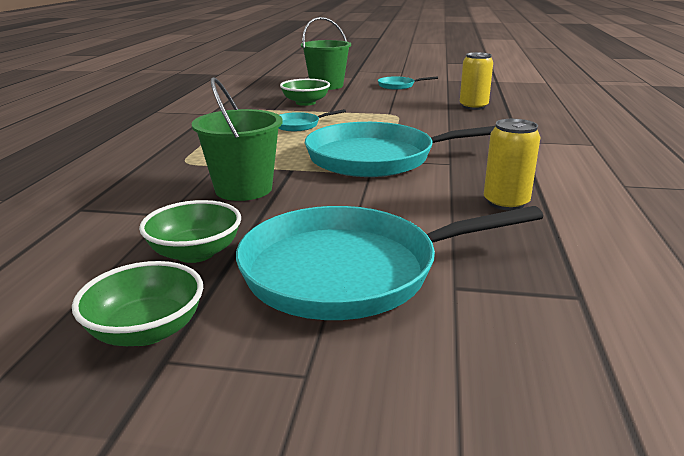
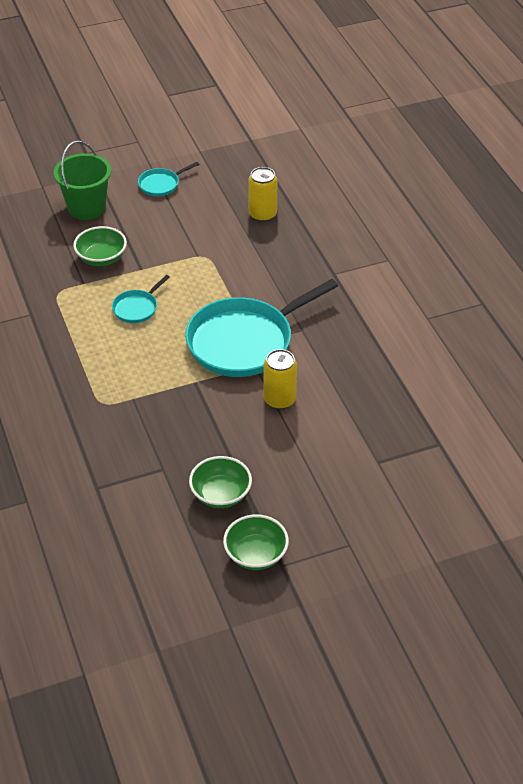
camera: 30 degrees left, 20 degrees up
(243, 189) = (184, 421): green bucket -> none
(348, 271) = (317, 473): turquoise pan -> none
(506, 203) = (365, 369): yellow can -> yellow can (279, 400)

